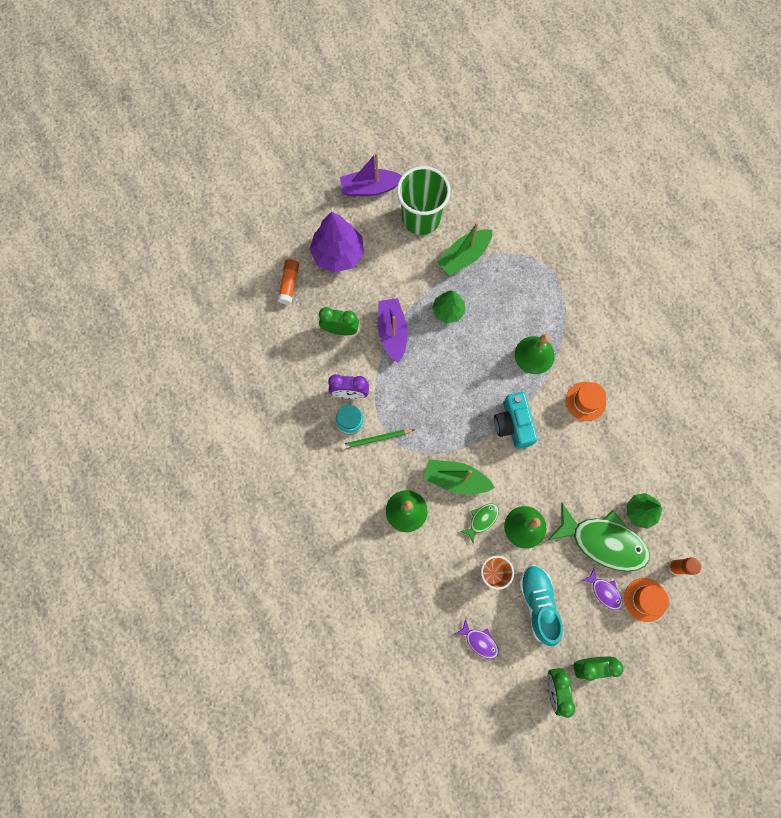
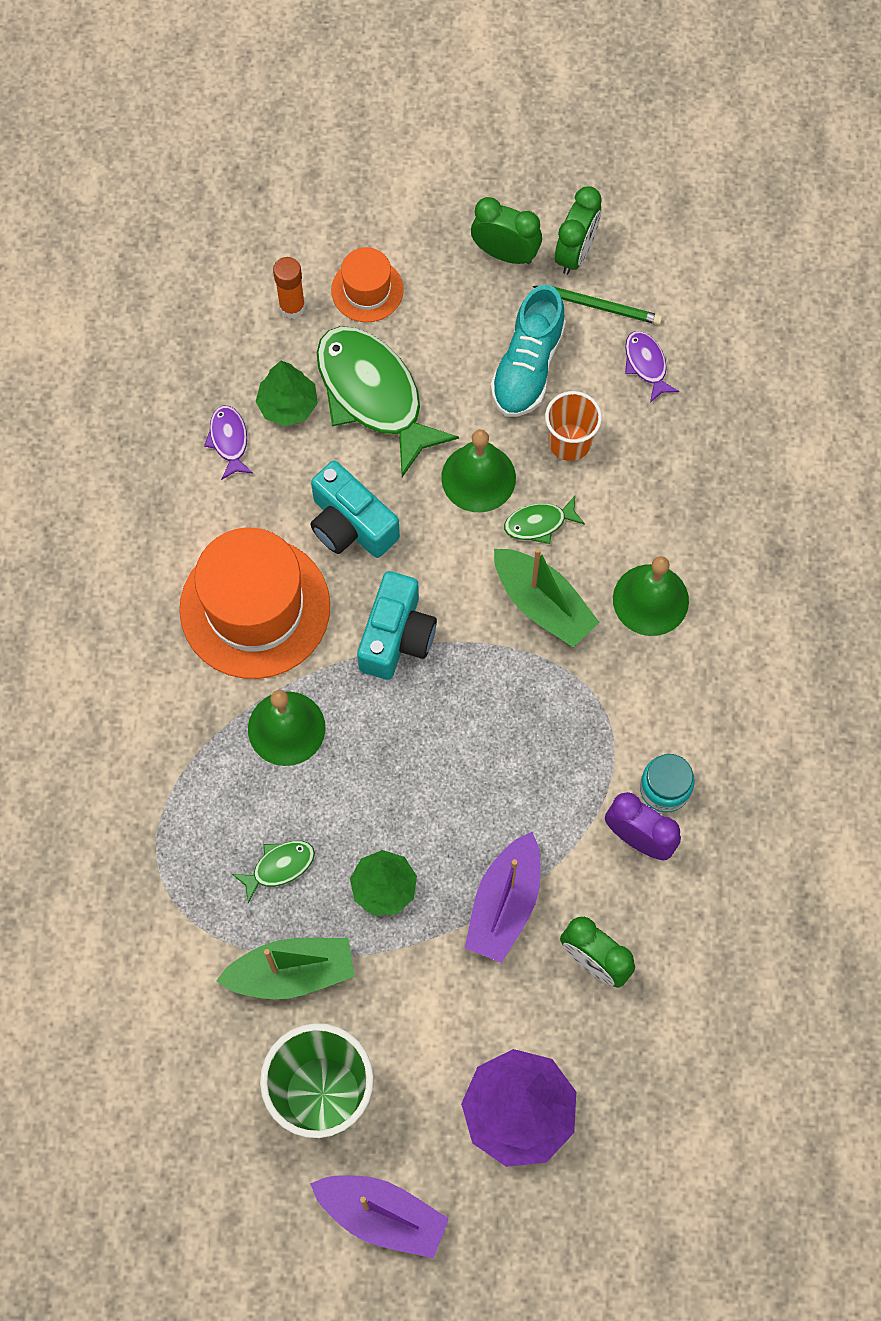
camera: 150 degrees left, 5 degrees down
(289, 284) = (641, 1102): orange glue stick -> none
(376, 439) = (636, 737): green pencil -> green pencil (599, 306)
(497, 295) = (279, 867): none -> green fish
(569, 467) = (351, 525): none -> turquoise camera
(585, 401) = (255, 608): orange hat -> orange hat, size x1.98
(604, 591) = (419, 331): purple fish -> purple fish (229, 440)

